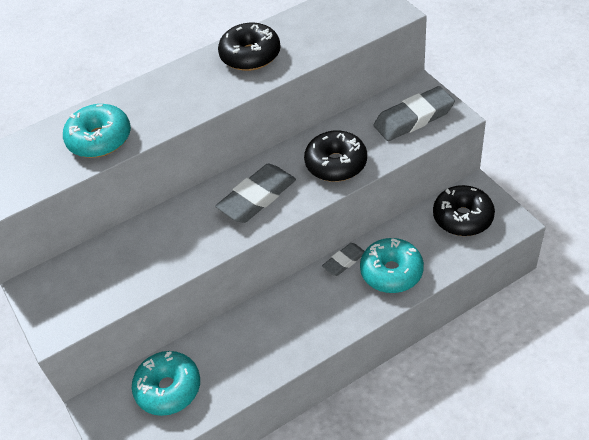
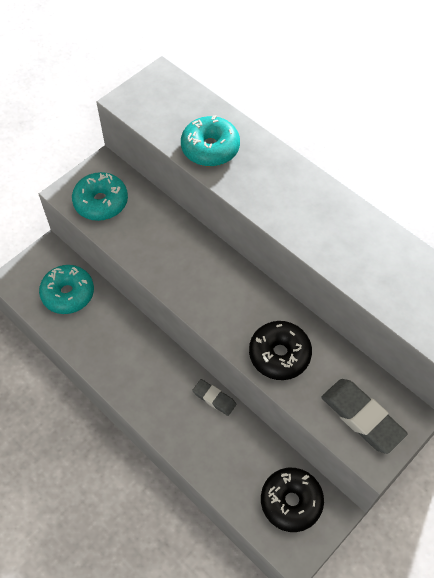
camera: 70 degrees right, 10 degrees up
(250, 55) = (349, 233): black donut -> none
(257, 197) = (223, 297): grey eraser -> none
(391, 272) = (209, 443): turquoise donut -> turquoise donut (101, 202)

